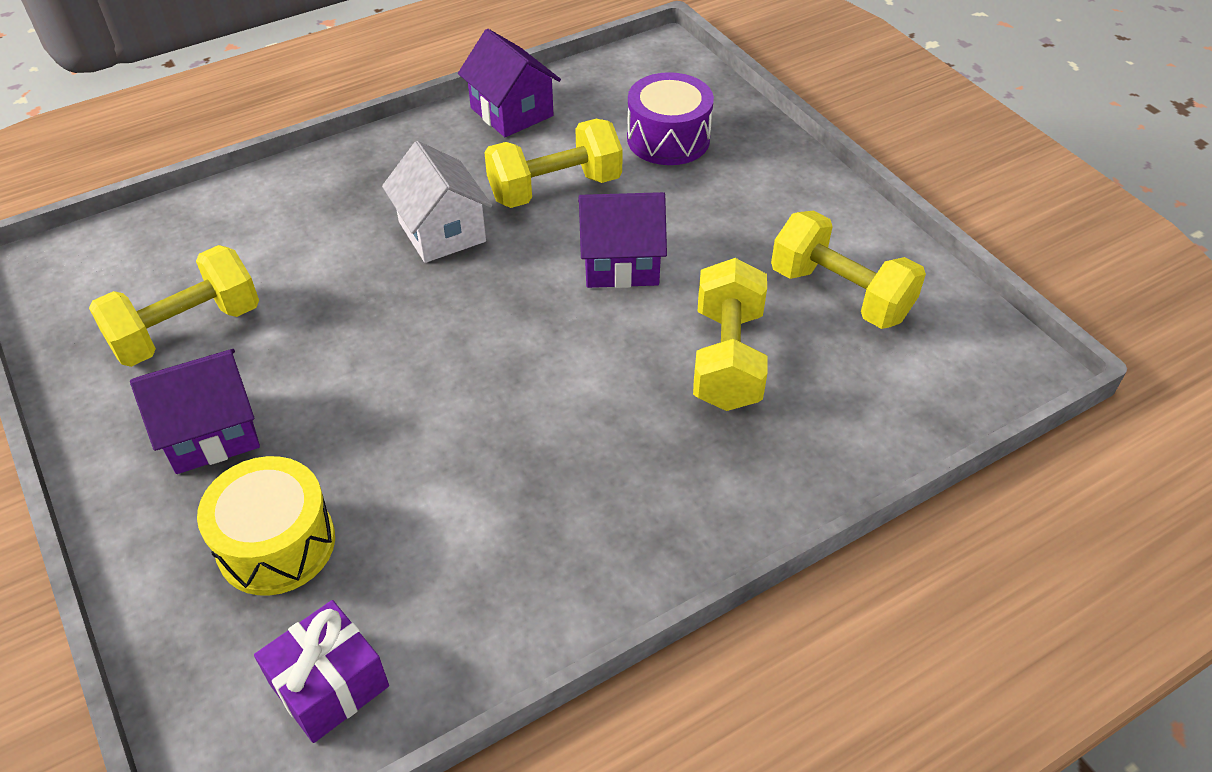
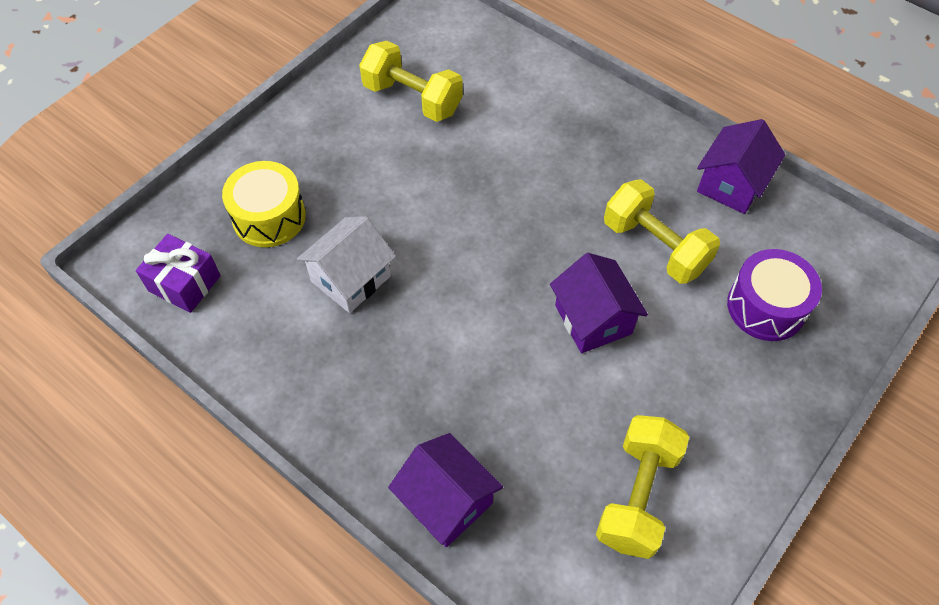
camera: 70 degrees right, 10 degrees up
(211, 432) = (338, 148): purple house -> purple house (446, 501)
(442, 232) = (568, 193): white house -> white house (351, 279)
(727, 358) = (523, 425): yellow dumbbell -> none

